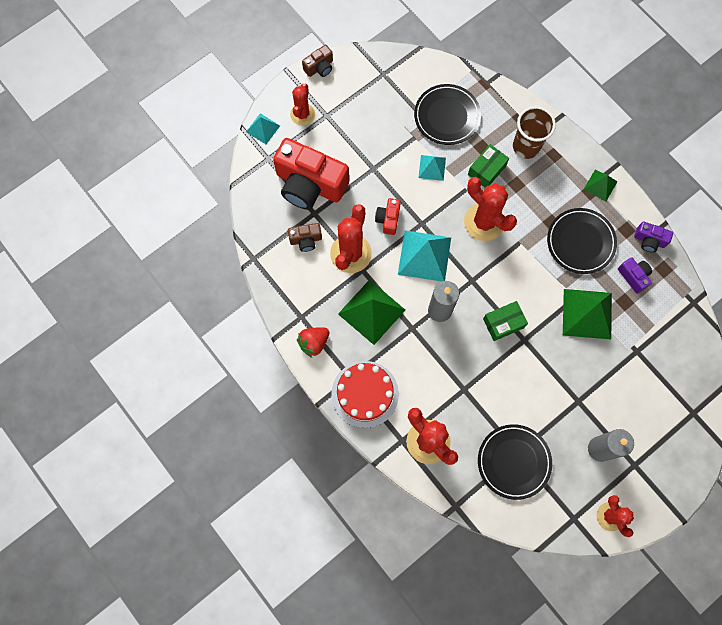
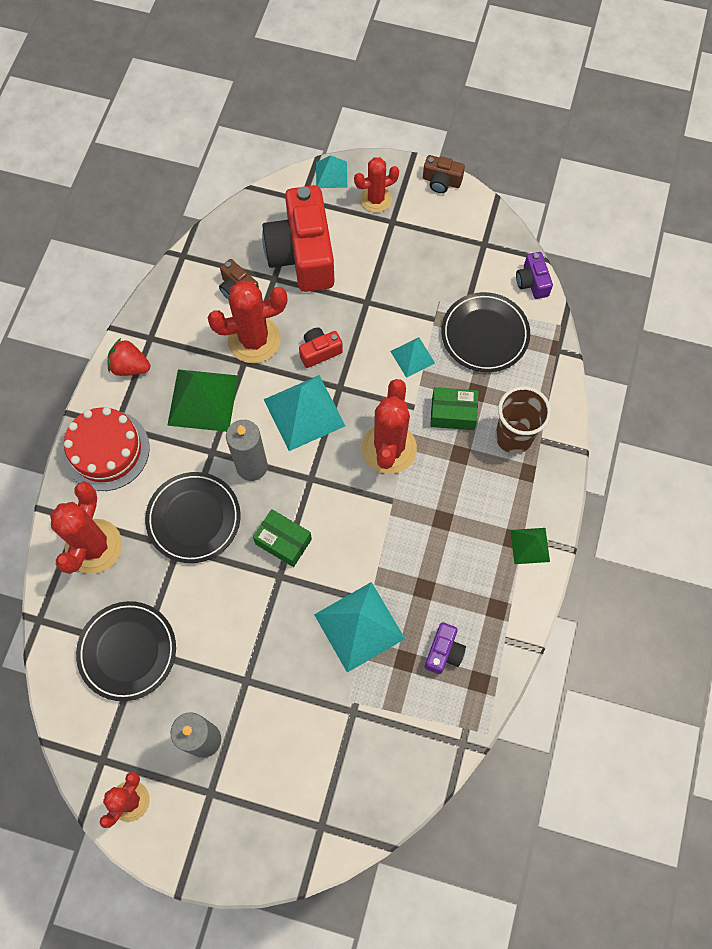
camera: 55 degrees right, 5 degrees down
(580, 242) = (442, 566): black plate -> black plate (194, 519)
(587, 314) = (359, 626): green pyramid -> turquoise pyramid
(649, 240) = (503, 643): purple camera -> purple camera (532, 282)

